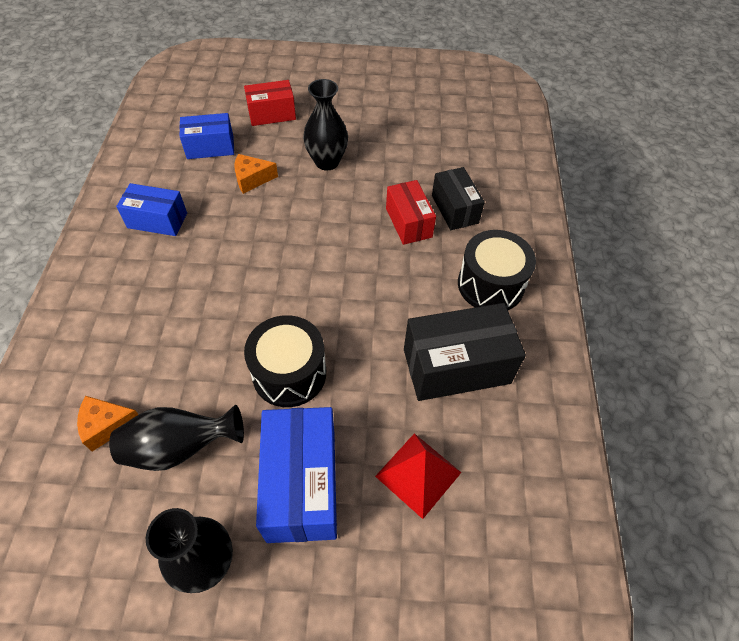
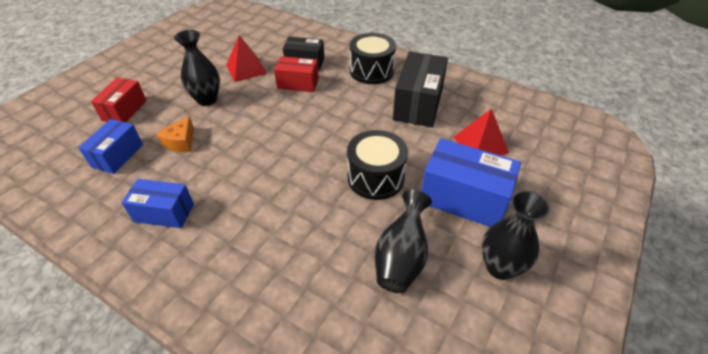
camera: 60 degrees left, 10 degrees down
(107, 425) = (354, 304): orange cheese -> none
(157, 220) = (164, 212): blue box -> blue box turned 60 degrees clockwise
(401, 164) = (246, 69): none -> red pyramid

